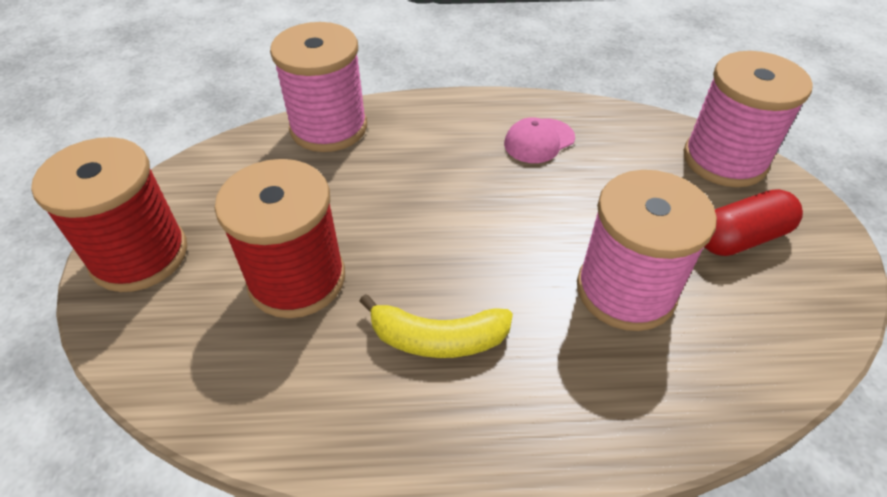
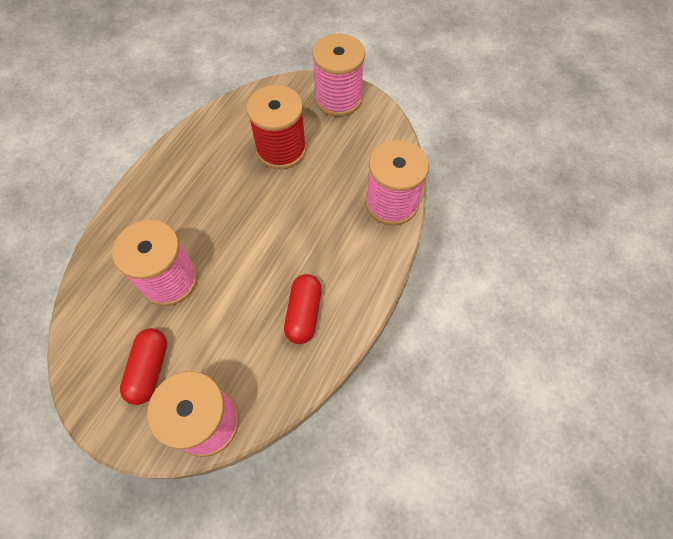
camera: 120 degrees right, 15 degrees up
(139, 255) = (338, 99): red spool -> pink spool
(438, 339) = (208, 187): yellow banana -> none
(539, 141) = (304, 313): pink cap -> red capsule

